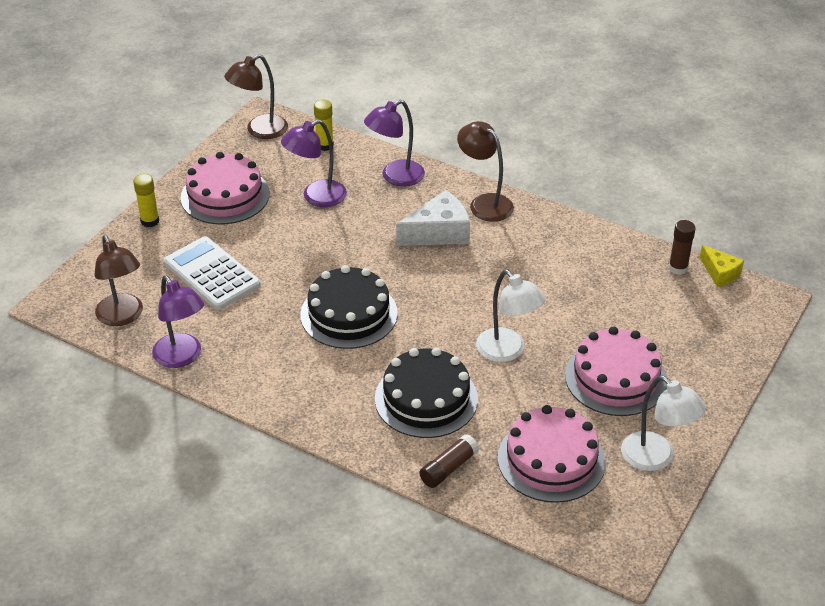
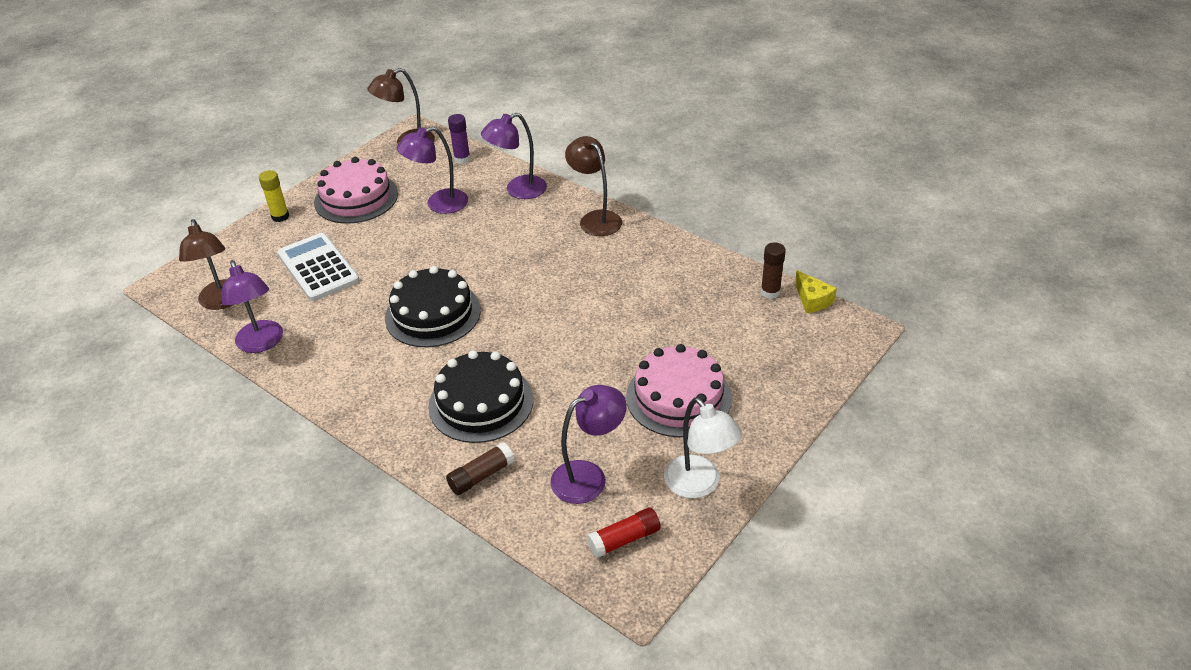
camera: 10 degrees right, 0 degrees up
(325, 145) = (462, 159): yellow glue stick -> purple glue stick
(439, 232) = (543, 243): white cheese -> none
(507, 351) = (576, 362): white lamp -> none
(551, 460) = (589, 476): pink cake -> purple lamp
(600, 513) = (624, 539): none -> red glue stick

